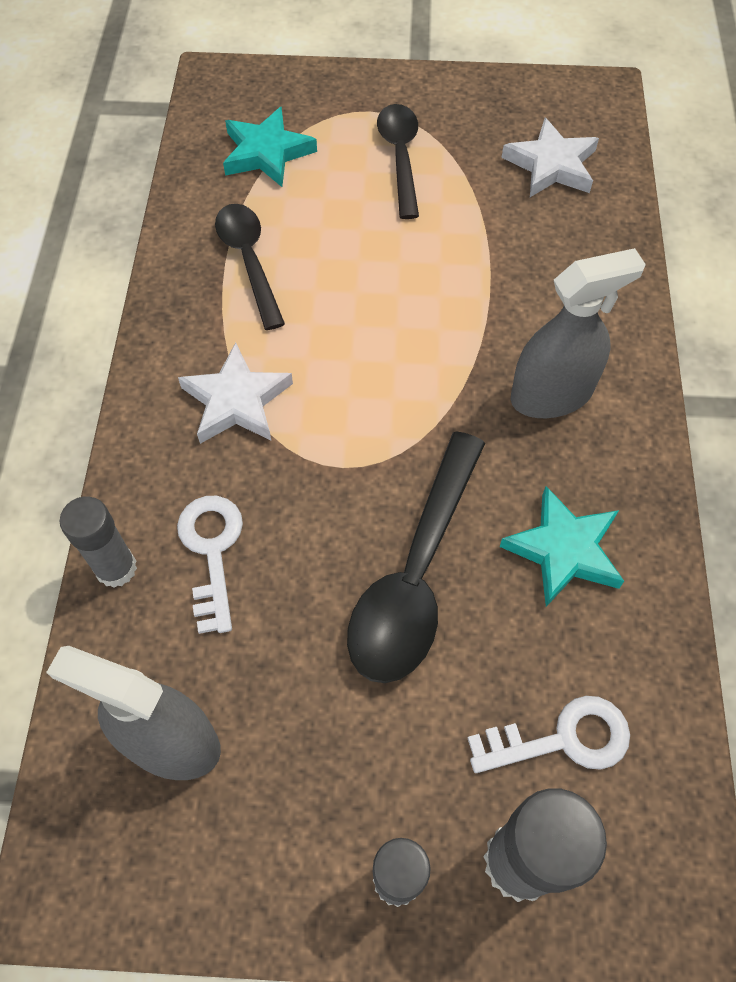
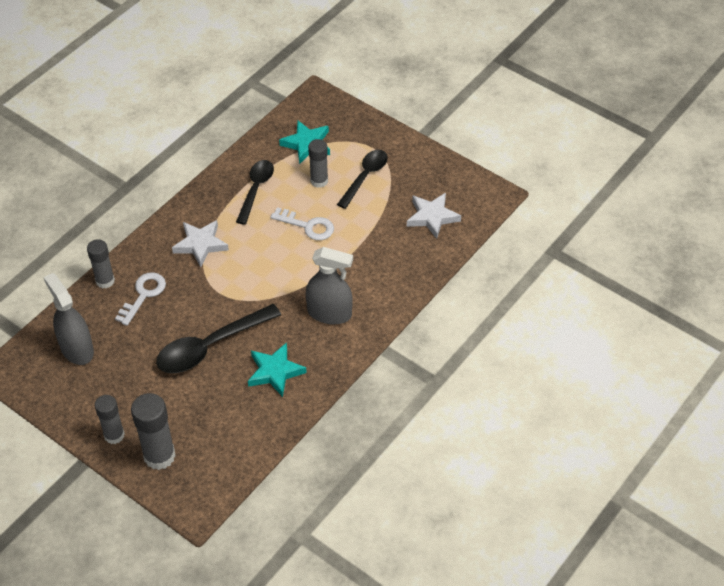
camera: 35 degrees right, 10 degrees down
(337, 197) = (319, 181): none -> grey glue stick
(562, 738) = (211, 430): white key -> white key (308, 226)

